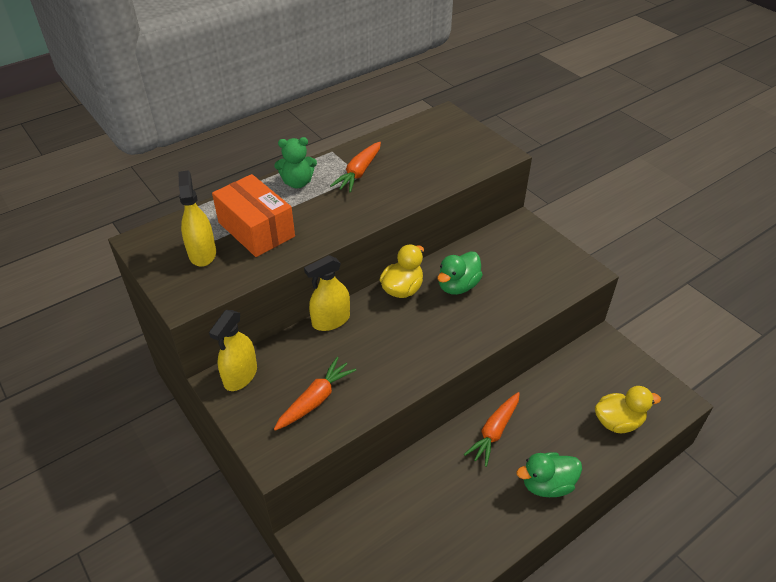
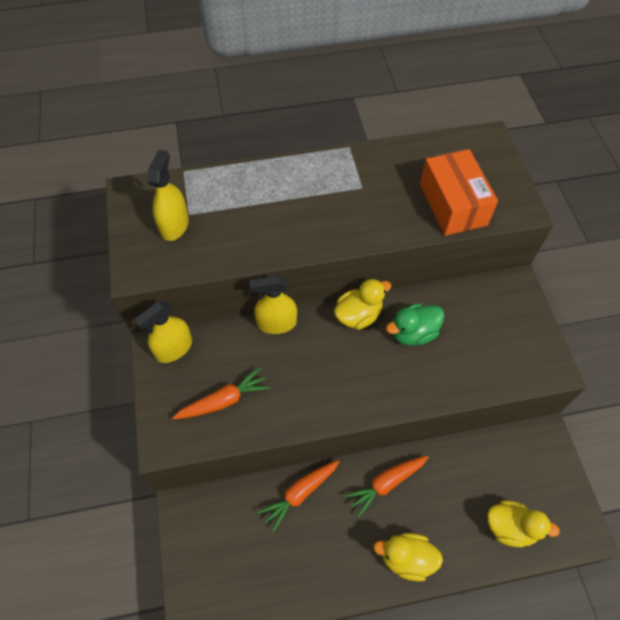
camera: 25 degrees right, 15 degrees up
(256, 229) = (233, 216): orange box -> orange box (453, 204)
(297, 183) = (297, 174): green teddy bear -> none
(359, 173) = (362, 183): orange carrot -> orange carrot (300, 493)
(547, 484) = (406, 558): green duck -> yellow duck

